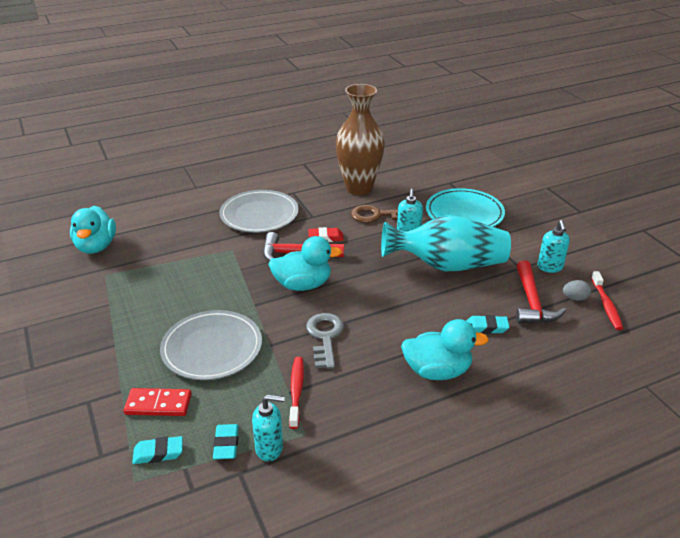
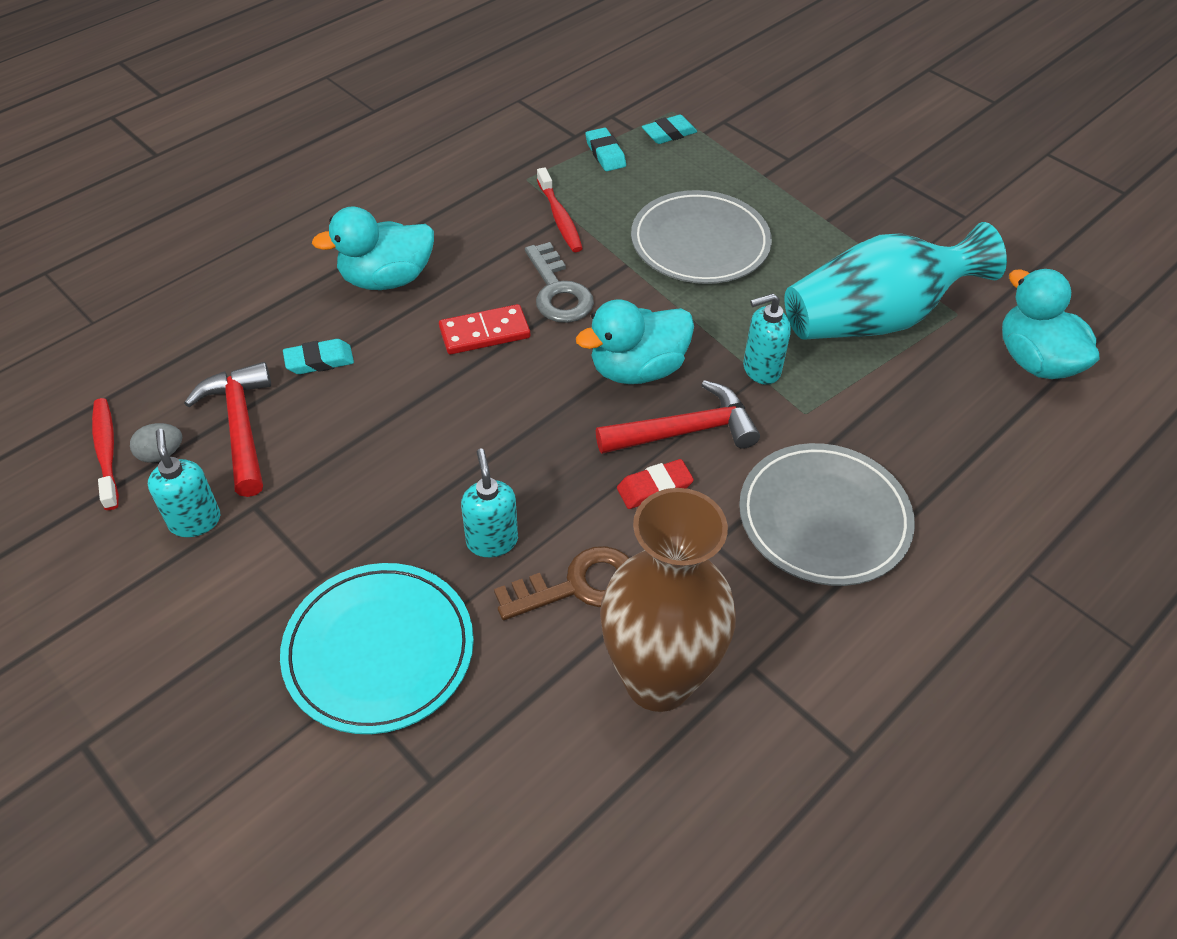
camera: 160 degrees right, 15 degrees up
(158, 404) = (709, 172): red domino -> red domino (484, 332)
(269, 448) = (557, 159): turquoise soap dispenser -> turquoise soap dispenser (761, 369)
(447, 265) = (398, 474): turquoise vase -> turquoise vase (876, 318)

